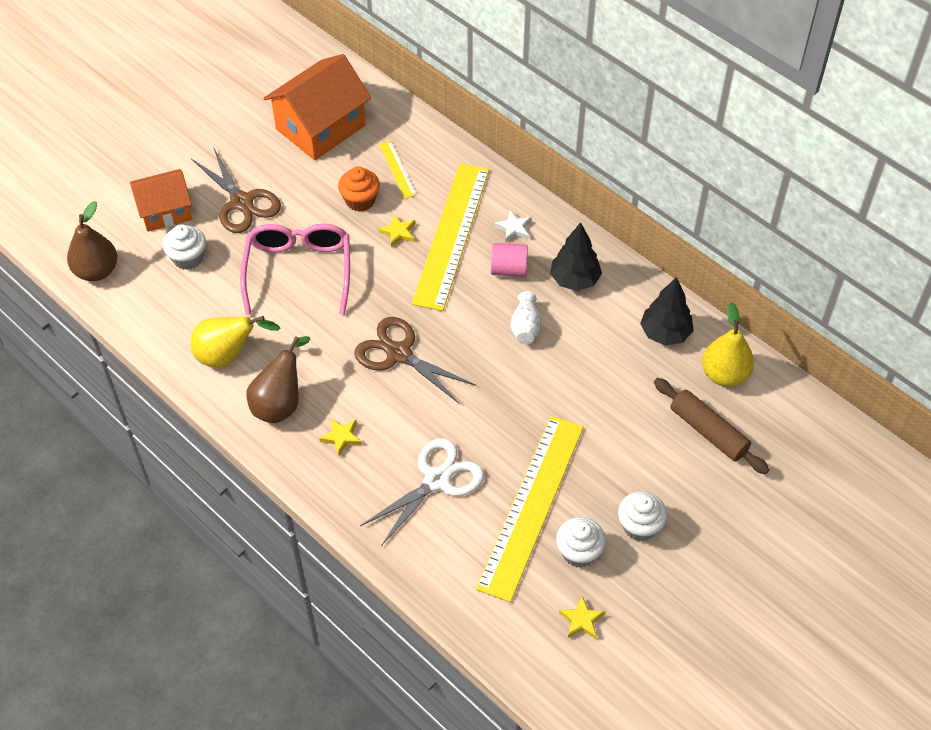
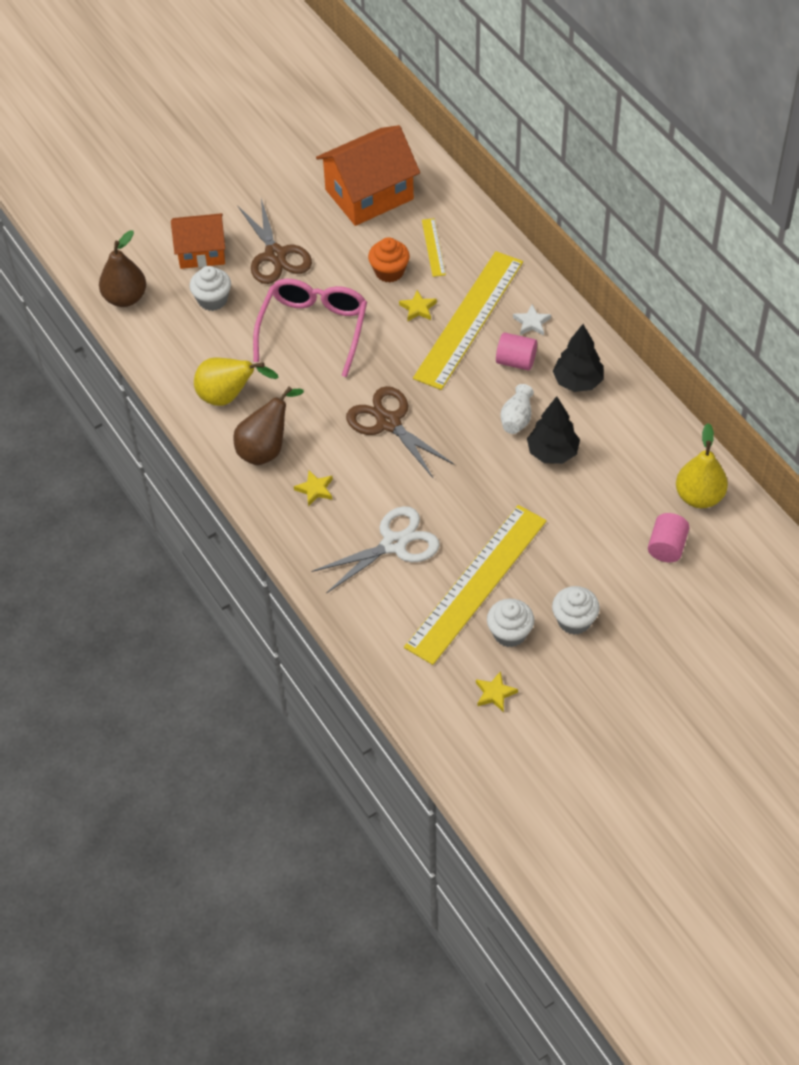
camera: 15 degrees right, 0 degrees up
(665, 333) = (652, 448): black tree -> black tree (552, 453)
(708, 431) = (667, 547): brown rolling pin -> pink cylinder

